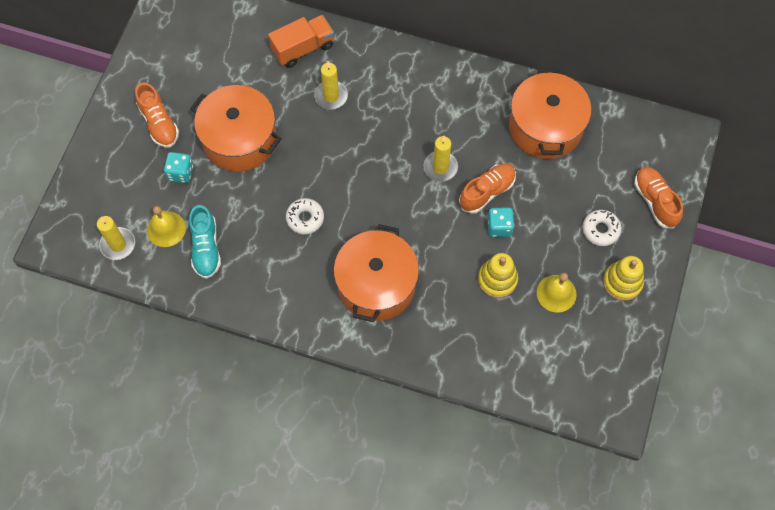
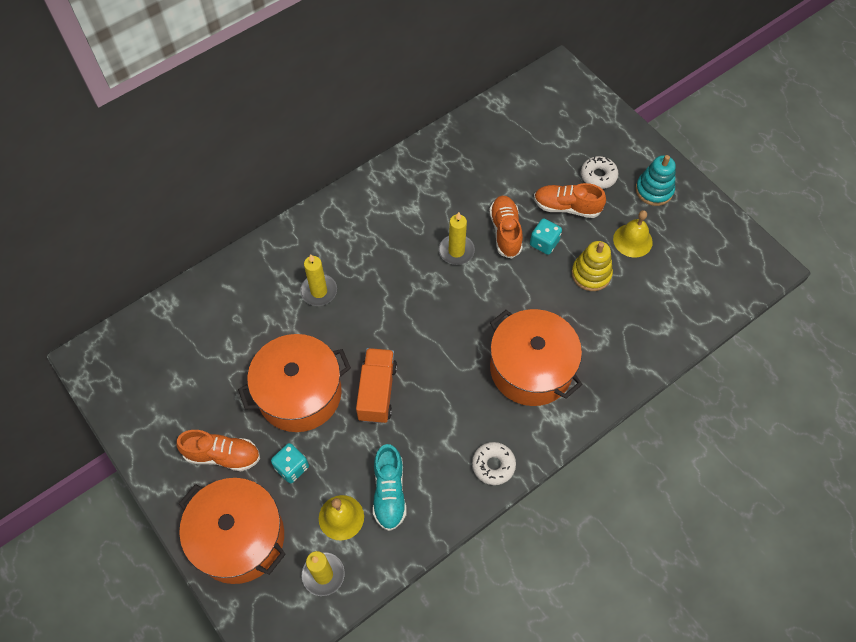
camera: 55 degrees left, 5 degrees down
(206, 248) = (389, 492): turquoise shoe -> turquoise shoe turned 60 degrees clockwise
(303, 48) = (251, 284): orange truck -> orange truck (377, 392)
(305, 218) = (423, 387): white donut -> white donut (493, 465)
(545, 127) = (478, 155): orange pot -> orange pot (239, 538)
(622, 282) = (654, 190): yellow stacking toy -> turquoise stacking toy
(655, 201) = (599, 126): orange shoe -> orange shoe (567, 207)

